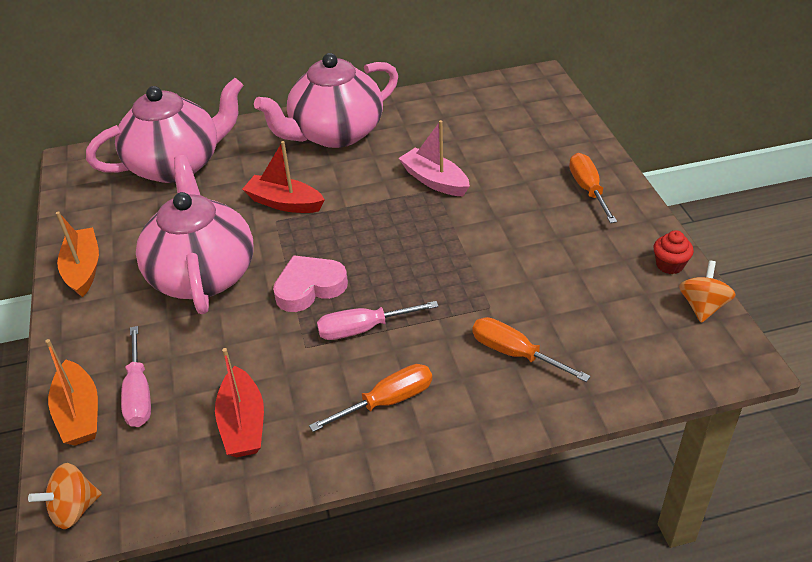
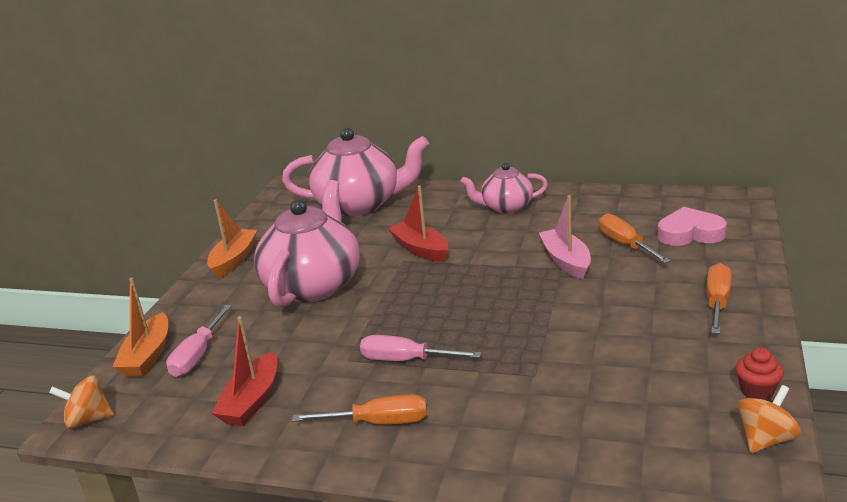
camera: 30 degrees right, 15 degrees down
(309, 287) = (388, 316): pink heart -> pink heart (690, 233)
(335, 134) = (506, 207): pink teapot -> pink teapot, size x0.56
(515, 354) = (527, 421): orange screwdriver -> orange screwdriver (626, 245)

